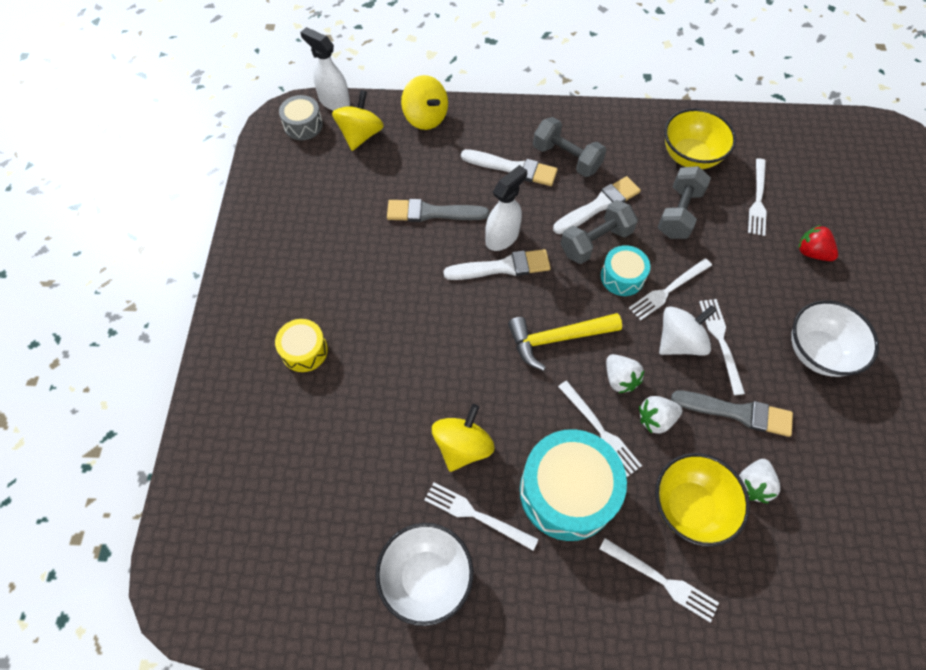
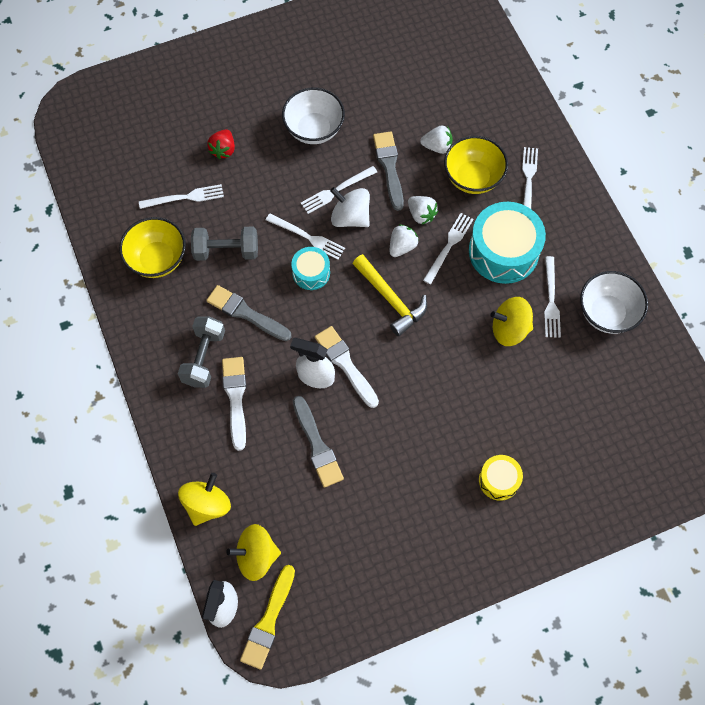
camera: 115 degrees left, 5 degrees up
(303, 125) = (268, 621): grey drum -> yellow brush
(595, 242) = (286, 303): grey dumbbell -> none
(599, 205) = (246, 313): white brush -> grey brush

